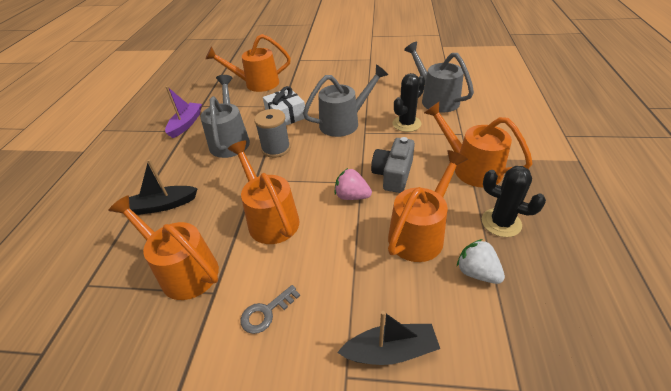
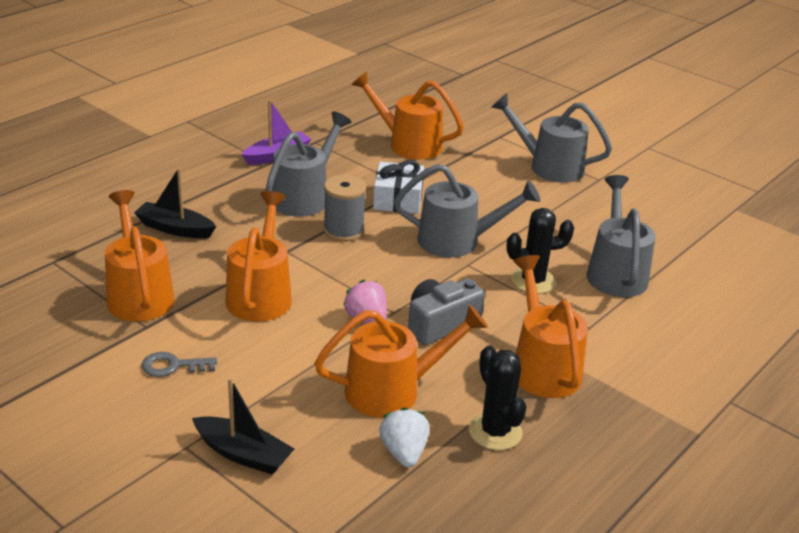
camera: 30 degrees right, 10 degrees down
(340, 63) = (548, 166): none -> grey watering can

